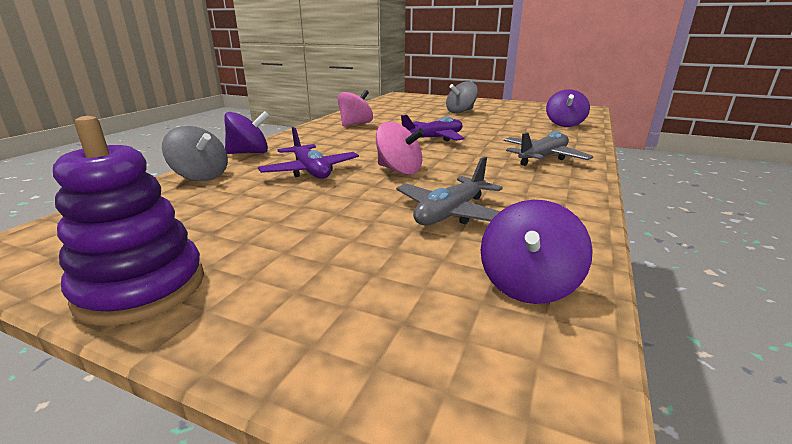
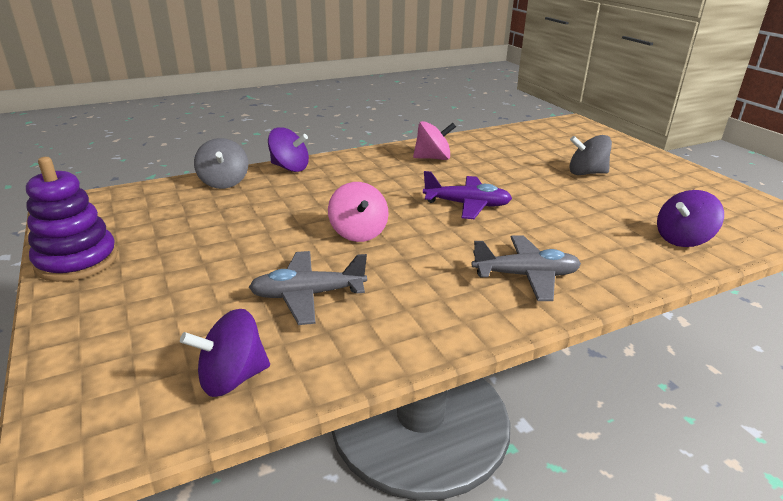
camera: 40 degrees right, 5 degrees up
(310, 171) = (295, 205): purple plane -> none

